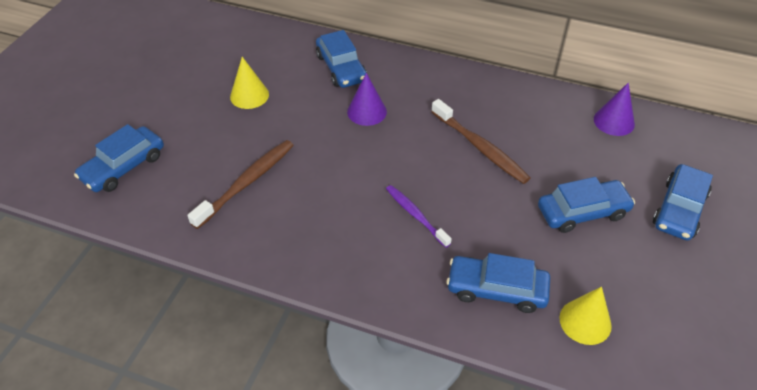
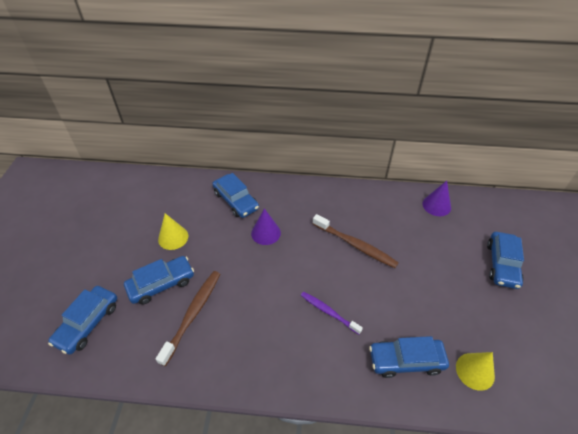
camera: 15 degrees left, 0 degrees up
(582, 212) = (441, 281): blue car -> blue car (161, 284)

